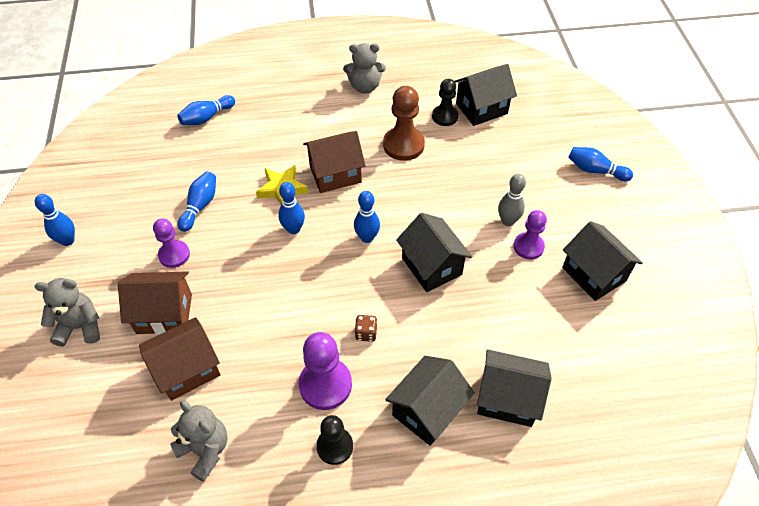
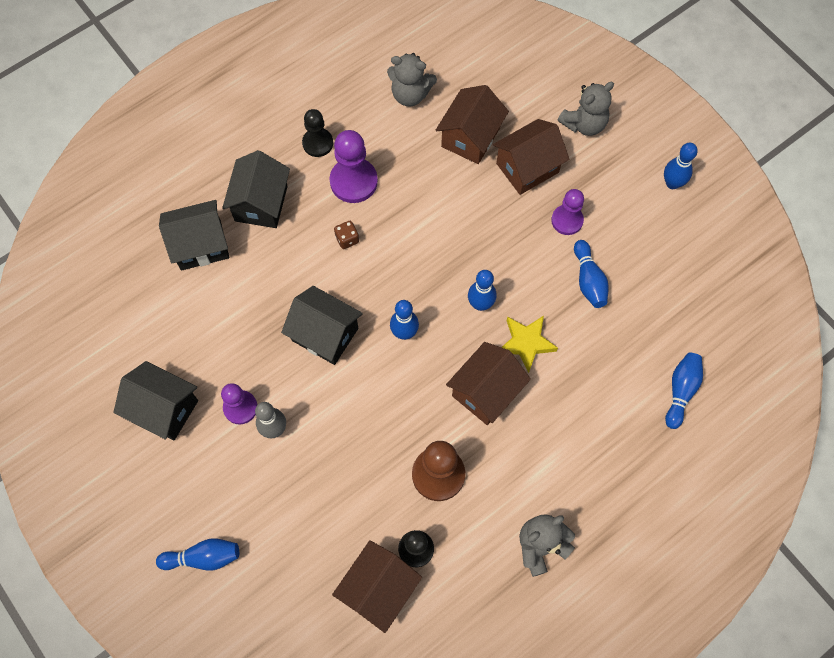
camera: 150 degrees right, 15 degrees up
(481, 109) = (378, 589): black house -> brown house

